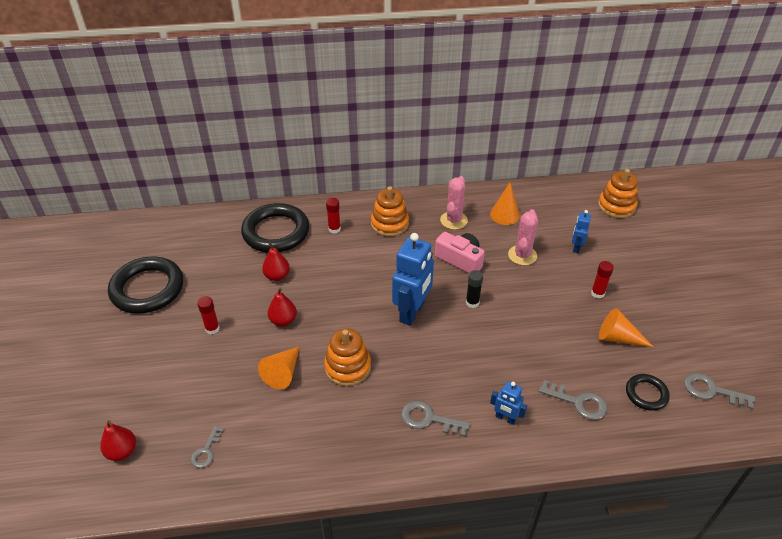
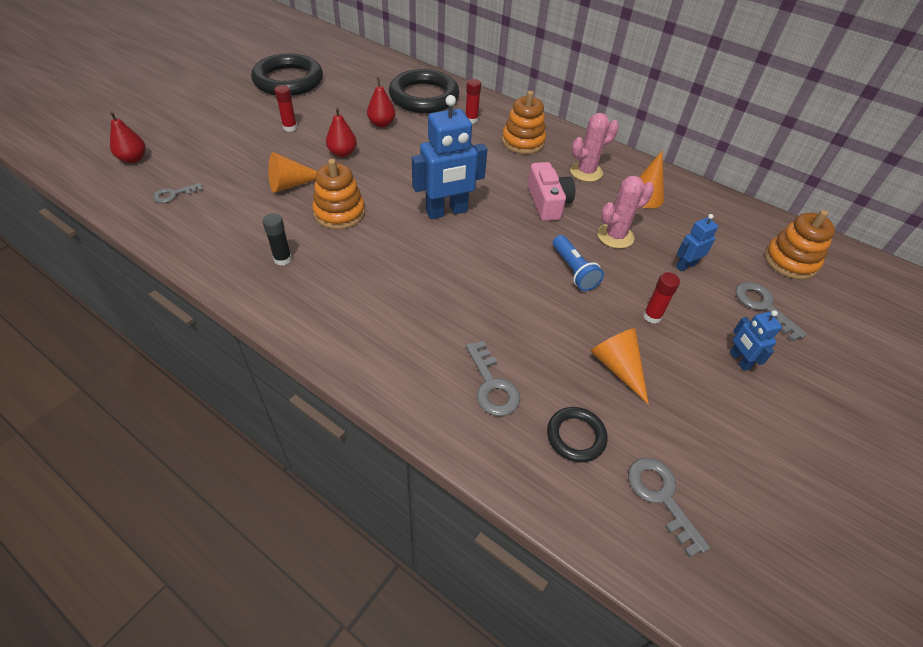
camera: 40 degrees right, 5 degrees up
(429, 419) = (343, 292): grey key -> grey key (763, 306)
(472, 302) = (510, 239): black glue stick -> black glue stick (283, 259)
(505, 418) = (405, 342): blue robot -> blue robot (739, 360)
(529, 296) = (573, 270): none -> blue flashlight

